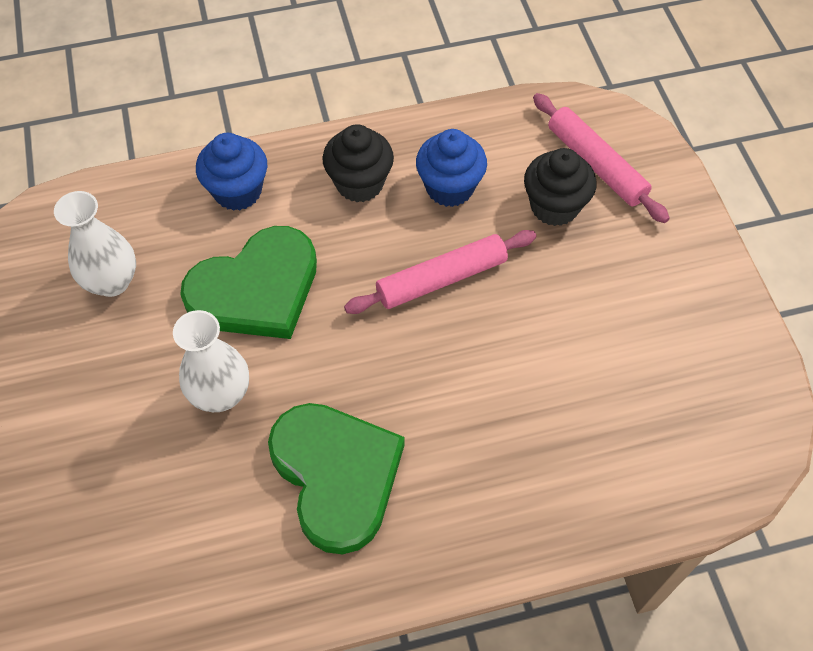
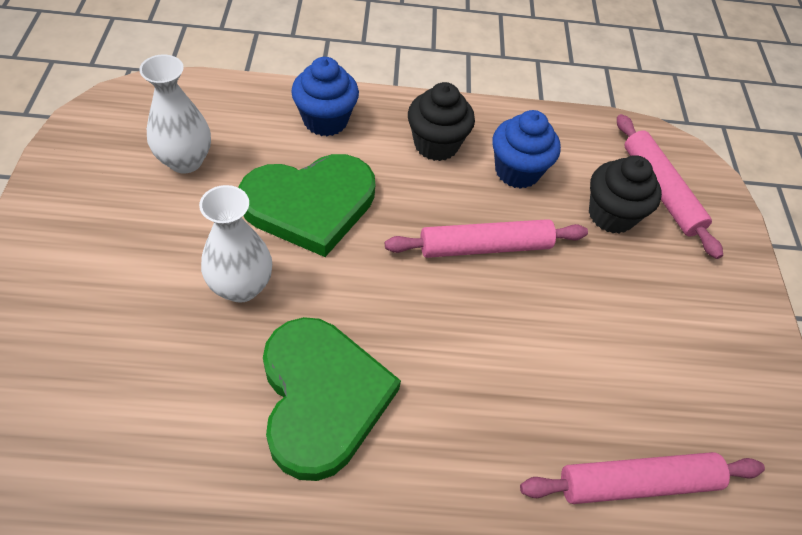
camera: 10 degrees right, 5 degrees down
(640, 460) = (637, 483): none -> pink rolling pin

